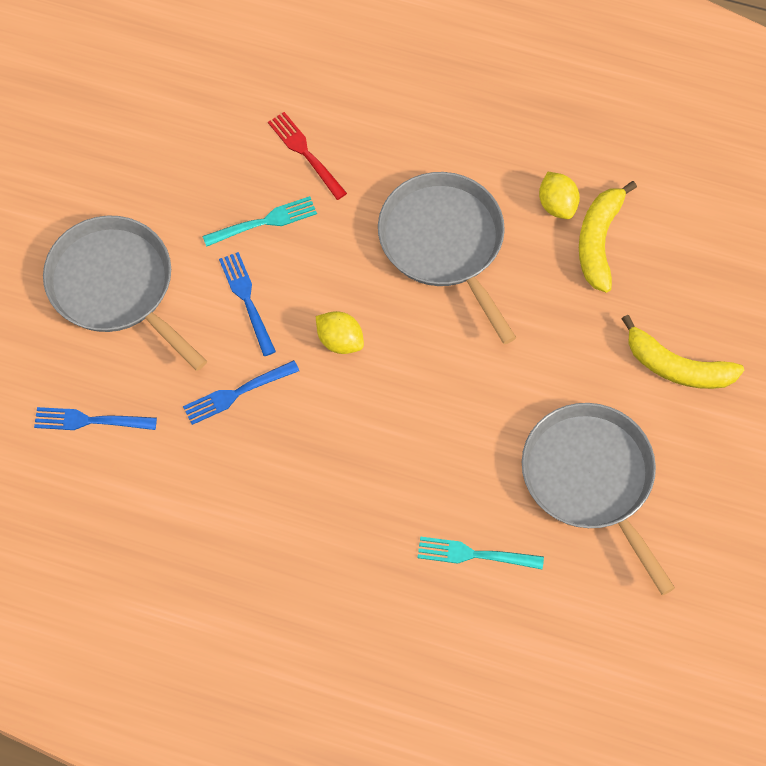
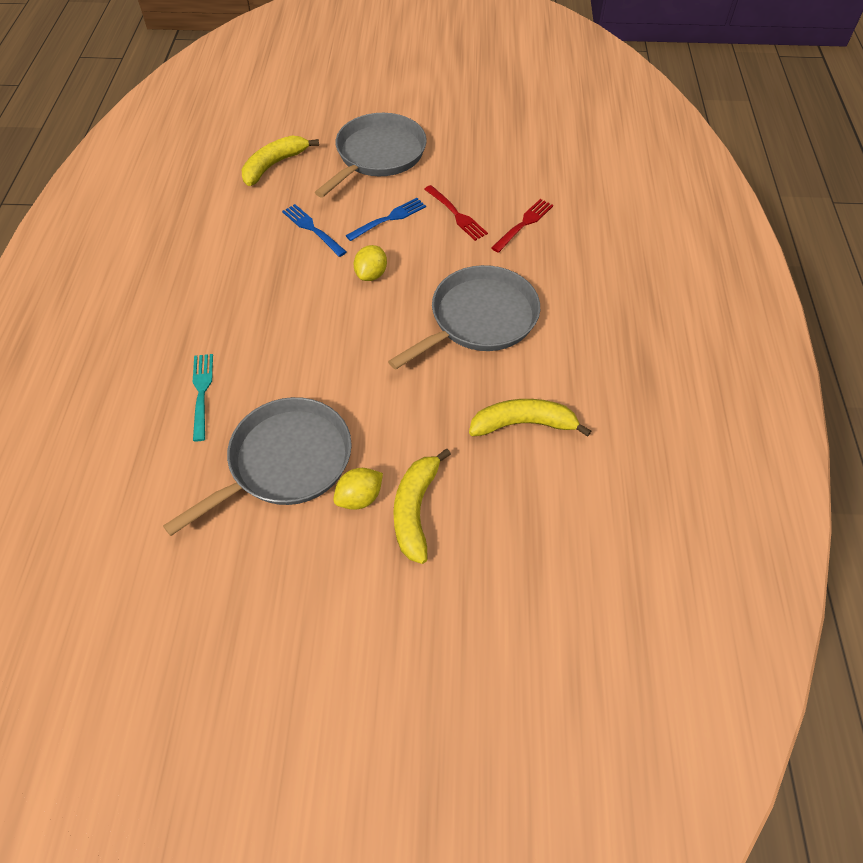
camera: 75 degrees right, 10 degrees down
(90, 421) = (274, 165): blue fork -> yellow banana
(264, 222) = (456, 214): turquoise fork -> red fork
(557, 204) = (547, 387): yellow lemon -> yellow lemon (359, 498)

